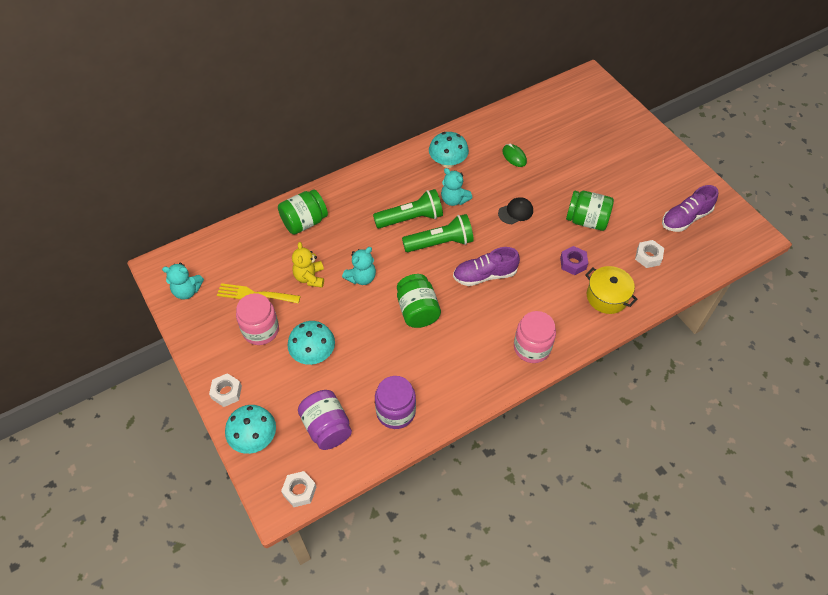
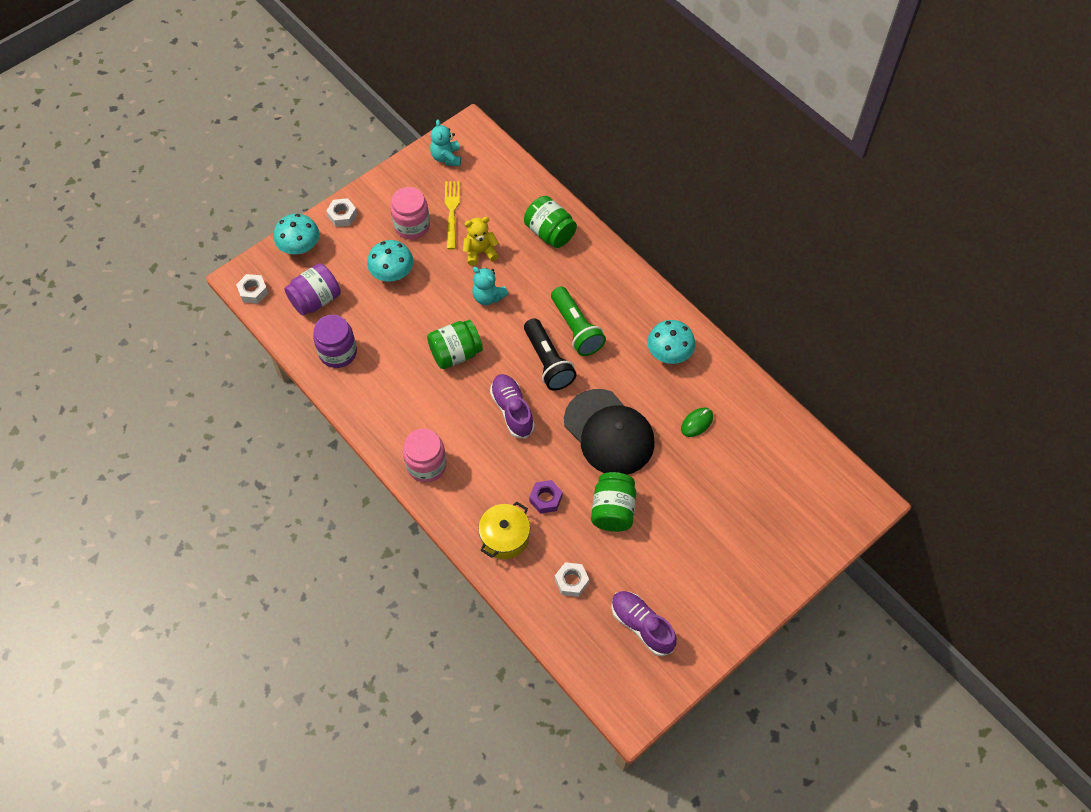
camera: 80 degrees right, 5 degrees up
(440, 243) = (548, 362): green flashlight -> black flashlight
(454, 200) = (613, 367): turquoise teddy bear -> none
(515, 212) = (609, 432): black cap -> black cap, size x2.30

